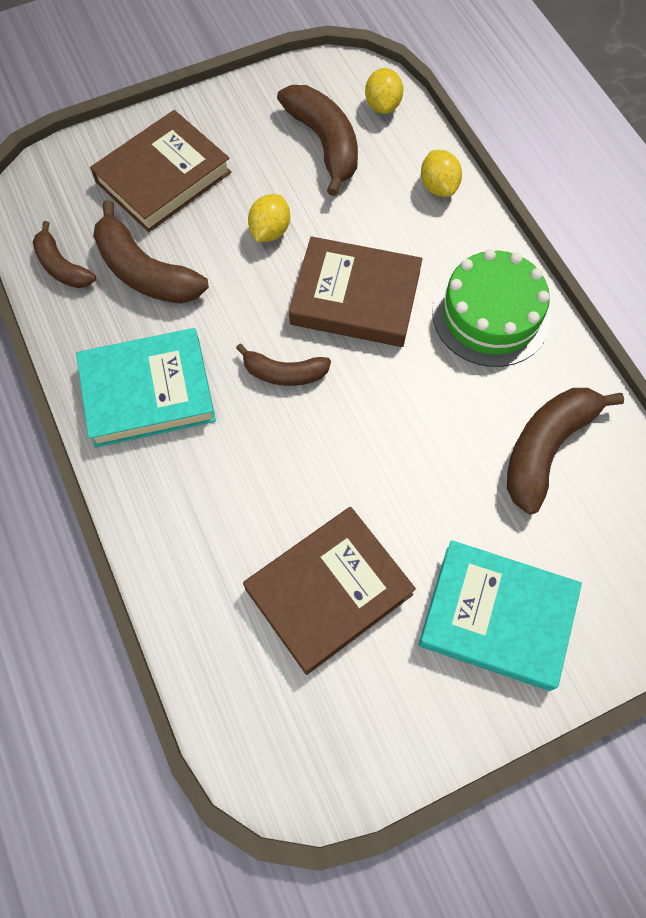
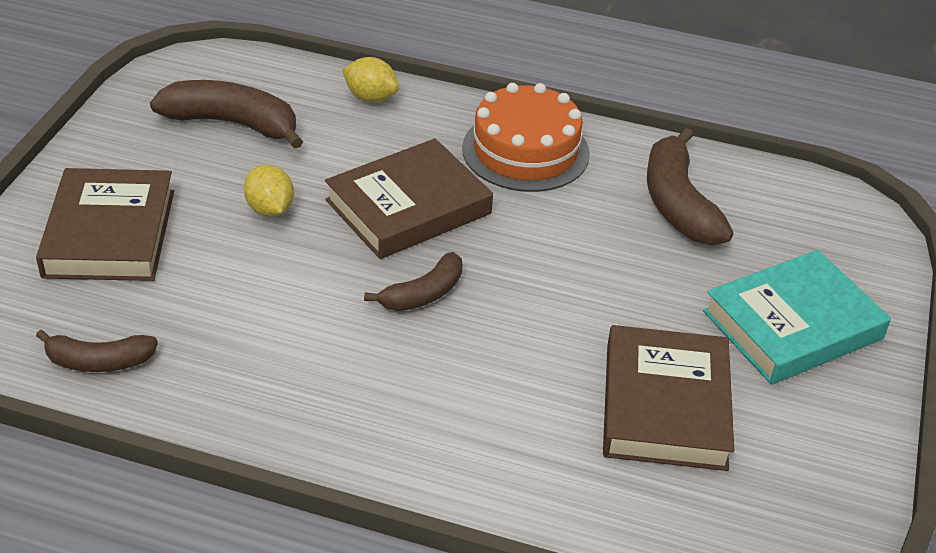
camera: 50 degrees left, 25 degrees down
(145, 272) = (192, 310): brown banana -> none
(148, 392) = (323, 391): turquoise book -> none
(382, 105) = (247, 71): yellow lemon -> none
(491, 314) = (525, 151): green cake -> orange cake

